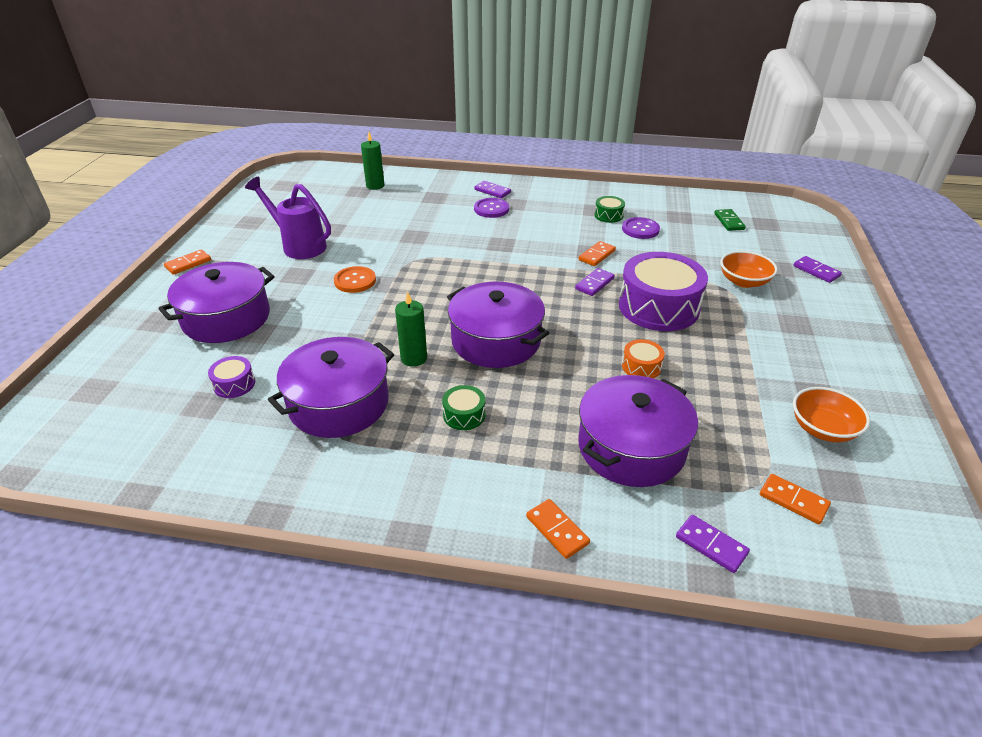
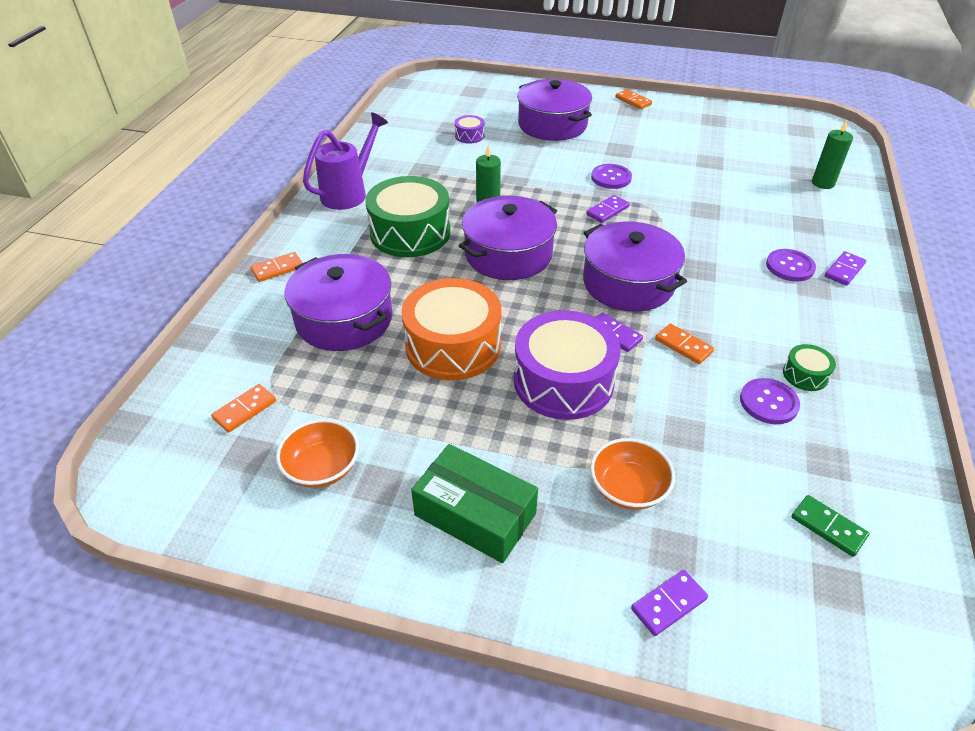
camera: 95 degrees right, 5 degrees up
(299, 245) = (672, 146): purple watering can -> purple watering can (349, 193)
(339, 403) = (438, 177): purple pot -> purple pot (628, 283)
(355, 281) = (611, 178): orange button -> purple button
(464, 415) = (410, 233): green drum -> green drum, size x2.28
(641, 366) = (453, 345): orange drum -> orange drum, size x2.28
(711, 545) = (227, 344): purple domino -> purple domino (607, 211)
(729, 221) = (828, 527): green domino -> green domino turned 45 degrees clockwise
(808, 342) = (475, 514): none -> green box

